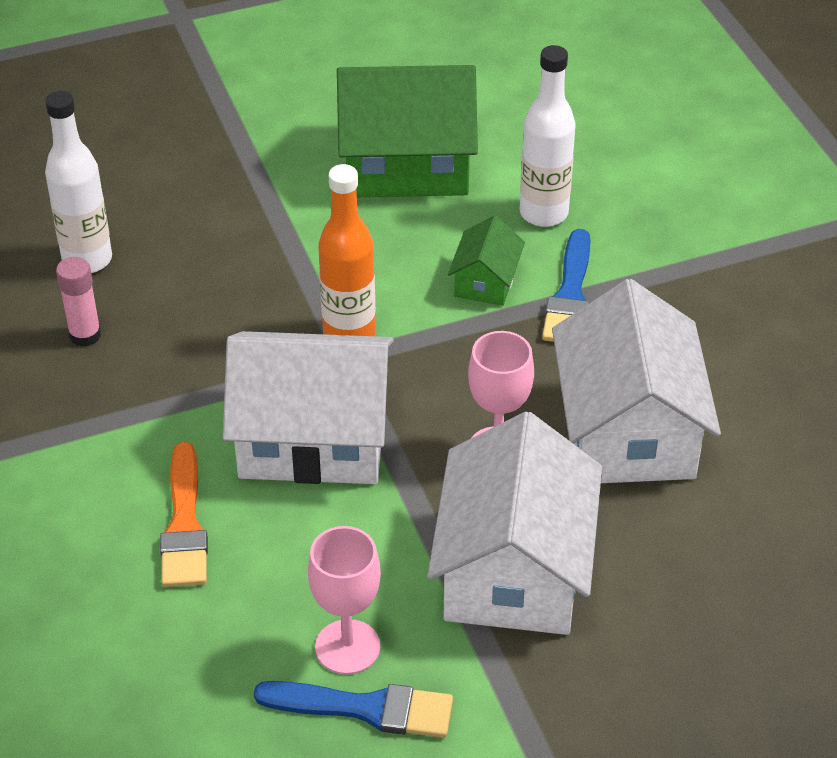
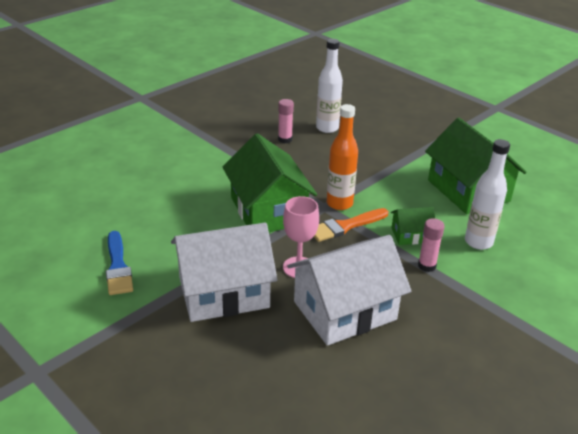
camera: 65 degrees right, 10 degrees down
(184, 524) = (197, 191): orange brush -> orange brush (345, 226)
(313, 438) = (268, 210): white house -> green house
(347, 647) = (151, 252): pink goblet -> none
(570, 295) = (427, 266): blue brush -> pink glue stick

